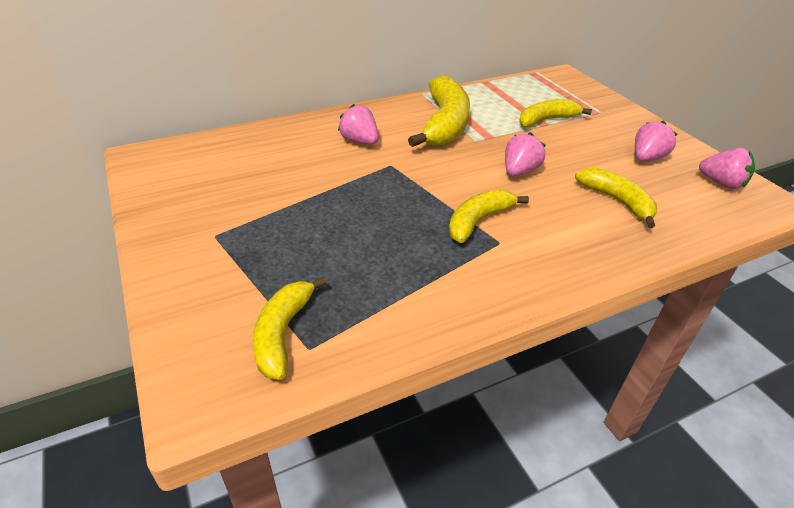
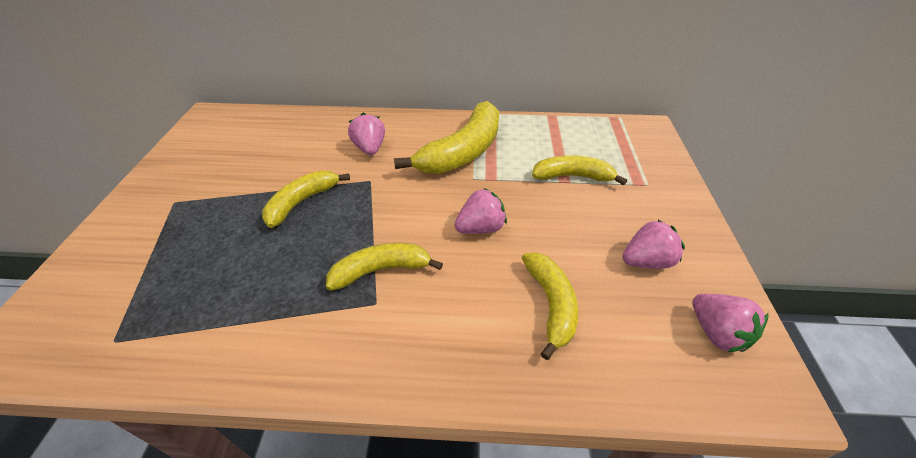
camera: 30 degrees right, 5 degrees up
(283, 333) = (114, 316): yellow banana -> yellow banana (302, 202)

